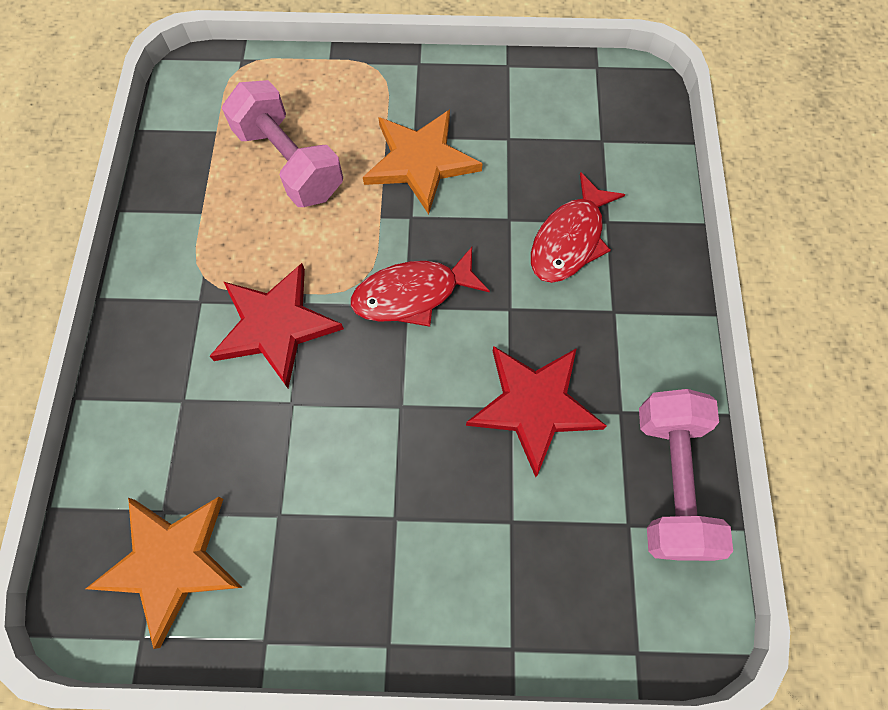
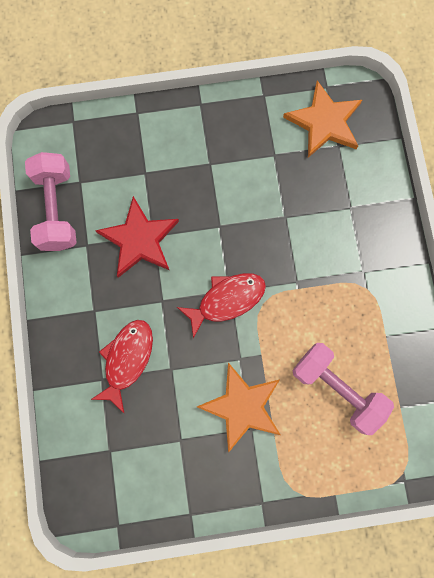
camera: 170 degrees right, 10 degrees up
(275, 326) = (309, 263): red star -> none

